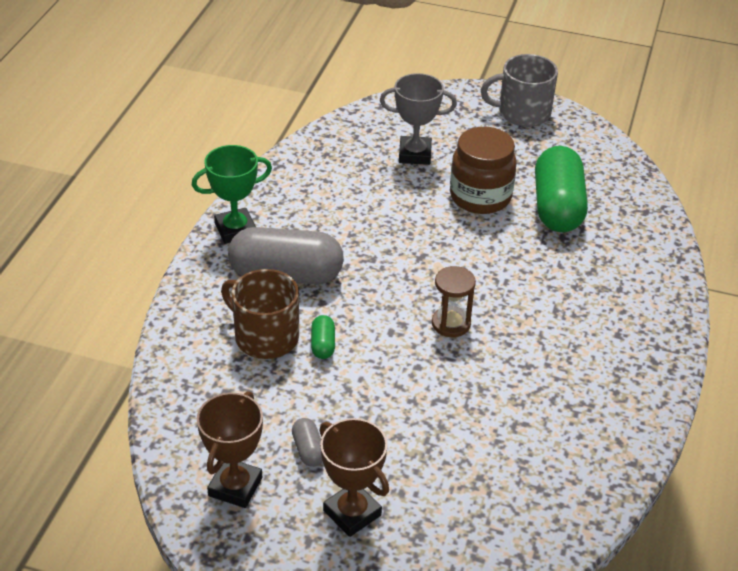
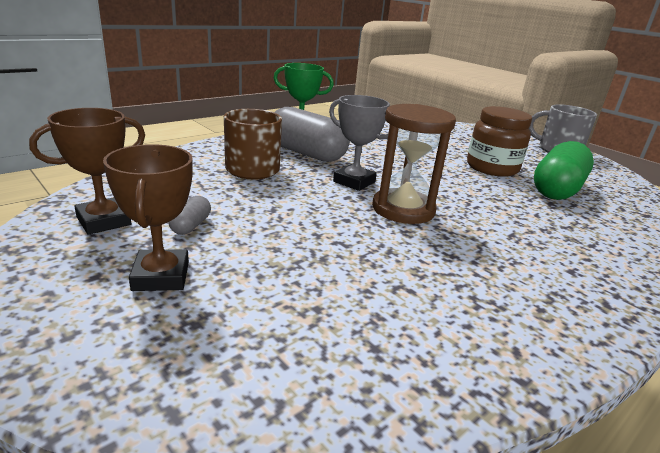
camera: 30 degrees right, 15 degrees down
(323, 345) = (286, 185): green capsule -> none
(415, 154) = (458, 142): grey trophy -> grey trophy (354, 182)
(451, 323) = (403, 209): brown hourglass -> brown hourglass, size x1.68

